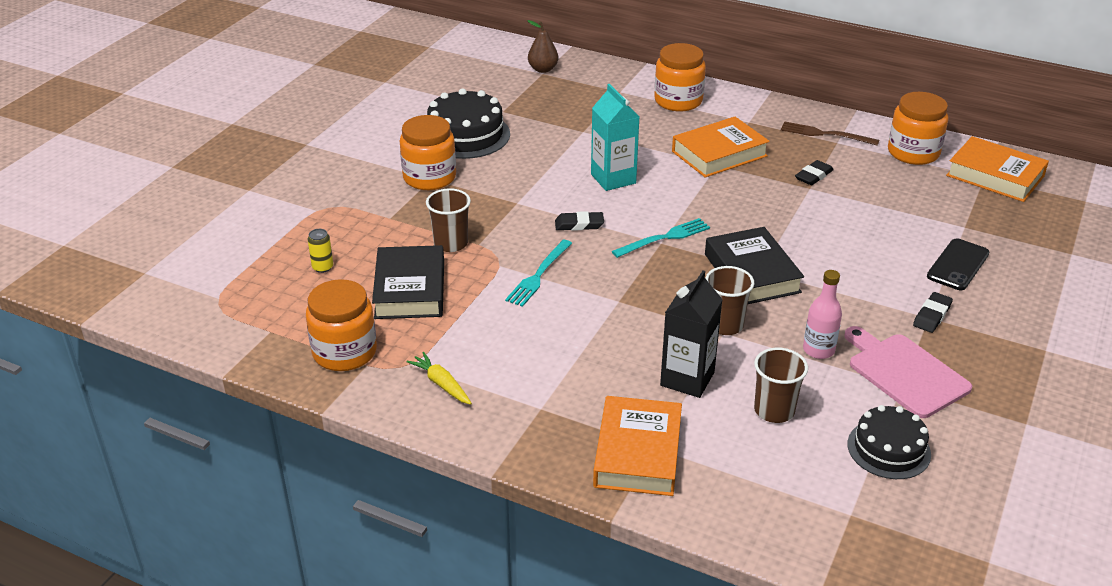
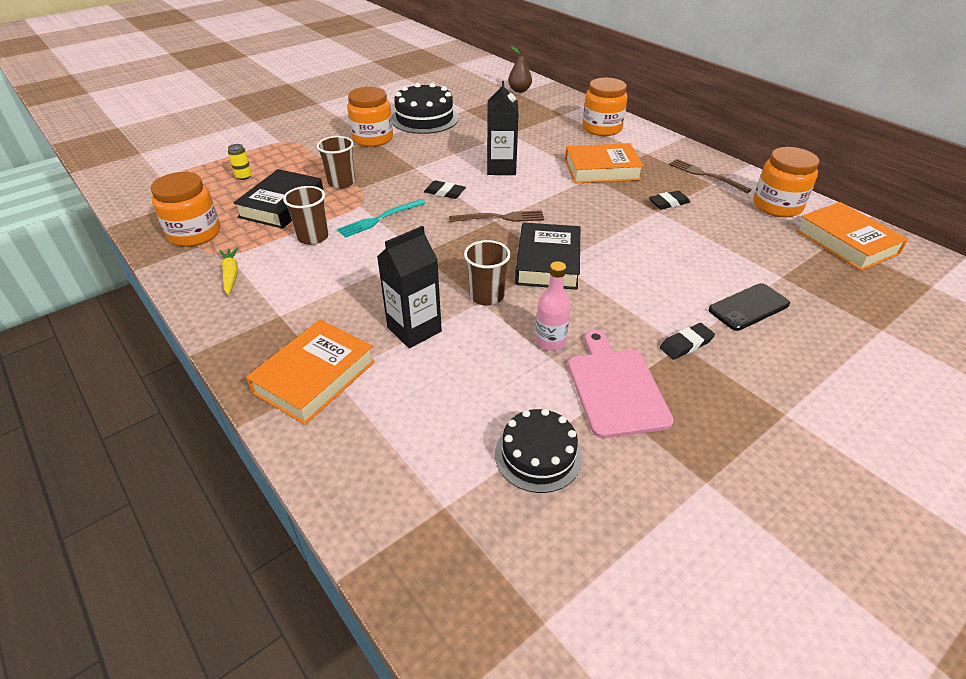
camera: 25 degrees right, 5 degrees up
(613, 179) = (501, 168): turquoise carton -> black carton
(664, 238) = (500, 218): turquoise fork -> brown fork
(774, 410) = (462, 381): brown cup -> brown cup (313, 237)

